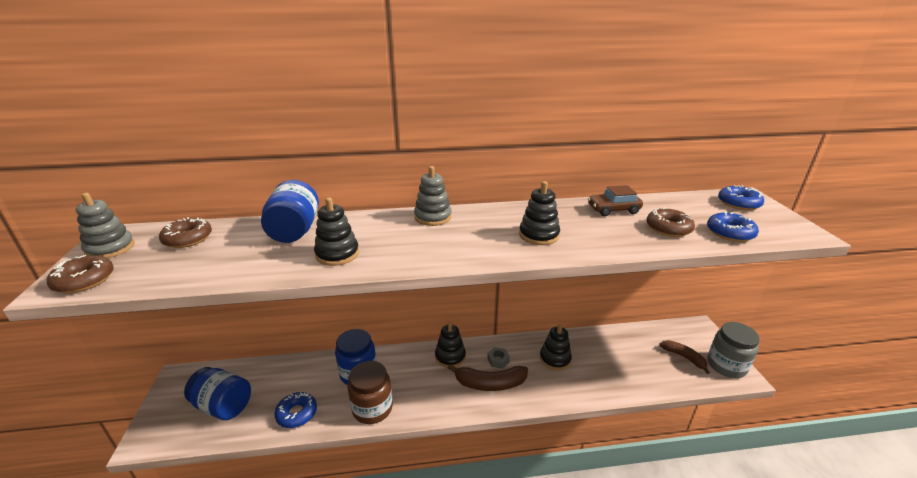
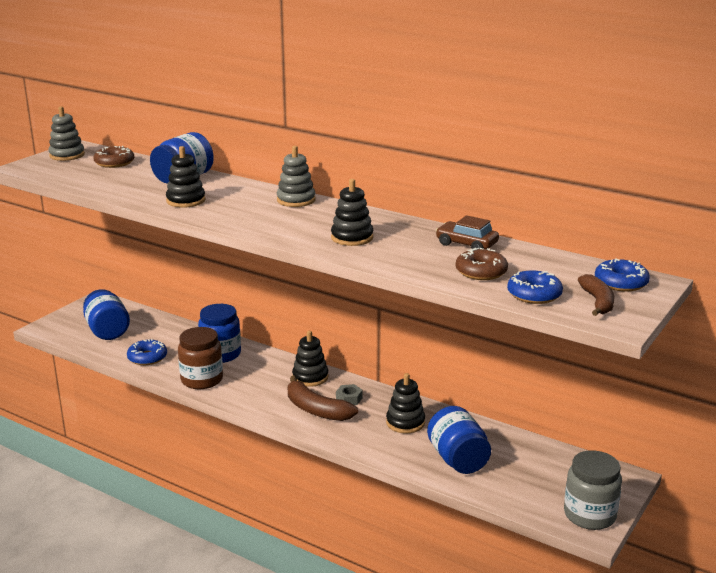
camera: 40 degrees right, 5 degrees down
(84, 280) = (34, 168): brown donut -> none
(619, 369) = (458, 459): none -> blue jar
(684, 357) = (551, 486): brown banana -> brown banana (597, 302)

